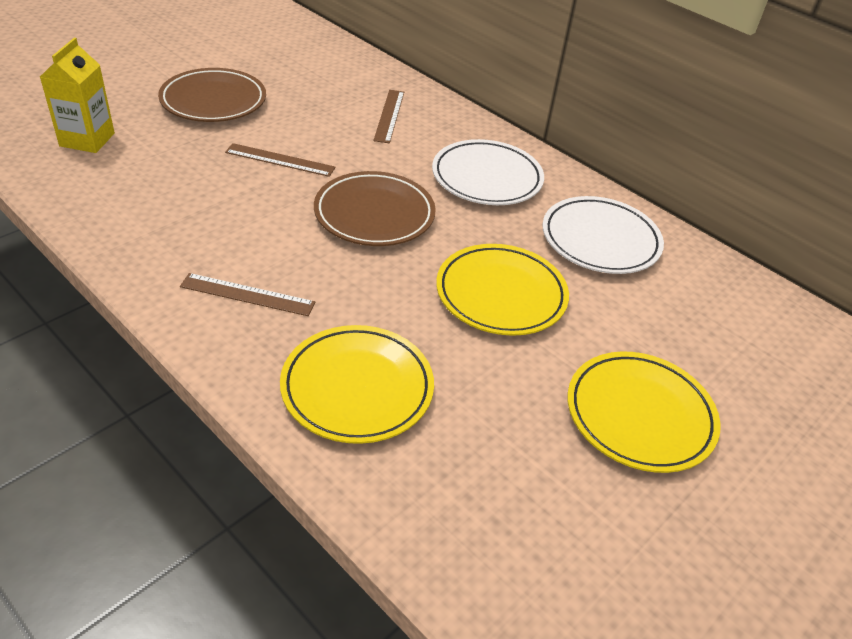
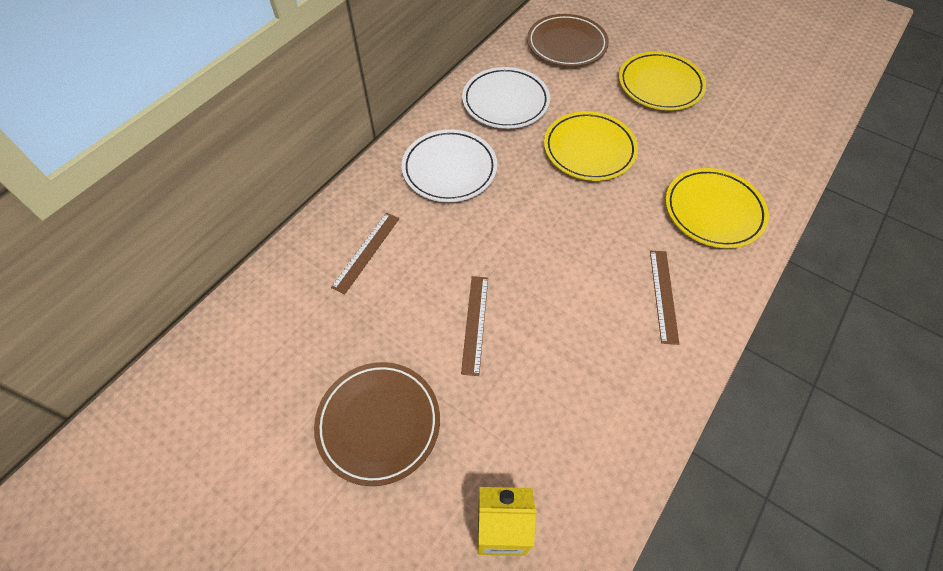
camera: 95 degrees left, 15 degrees up
(374, 214) = (529, 235): brown plate -> brown plate (566, 44)
(389, 115) = (366, 252): brown ruler -> brown ruler turned 60 degrees counterclockwise

